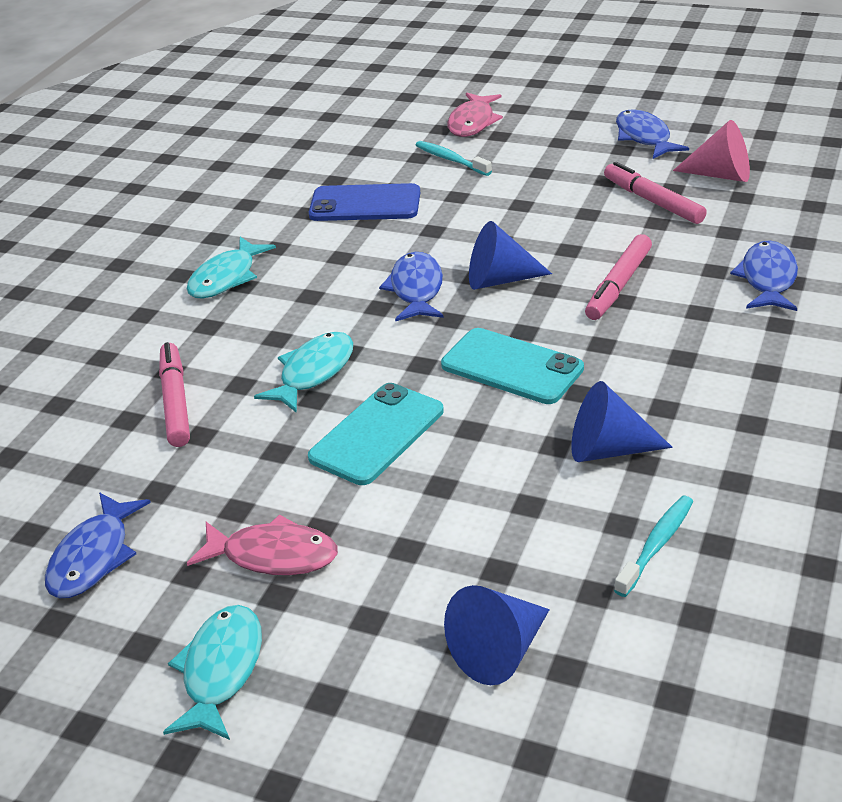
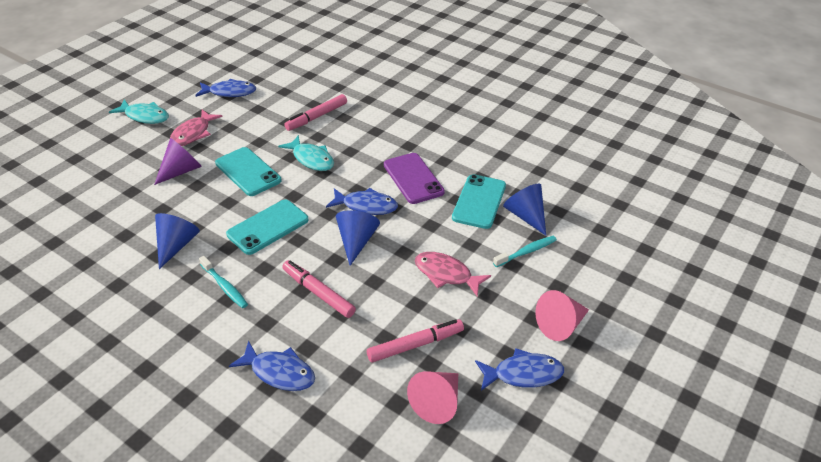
camera: 100 degrees right, 5 degrees up
(94, 557) = (229, 92): blue fish -> blue fish turned 150 degrees clockwise
(175, 402) = (317, 117): pink marker -> pink marker turned 135 degrees clockwise
(226, 278) = (419, 140): turquoise fish -> none
(332, 264) = (413, 178): none -> purple phone
(365, 204) = (479, 201): blue phone -> turquoise phone
(406, 523) = (181, 171): none -> purple cone
(472, 122) = (585, 276): pink fish -> pink fish (446, 274)
(499, 651) = (90, 182): blue cone -> blue cone (526, 216)
(559, 127) = (560, 325): none -> pink cone
(656, 545) = (102, 242): turquoise toothbrush -> turquoise toothbrush (224, 286)

